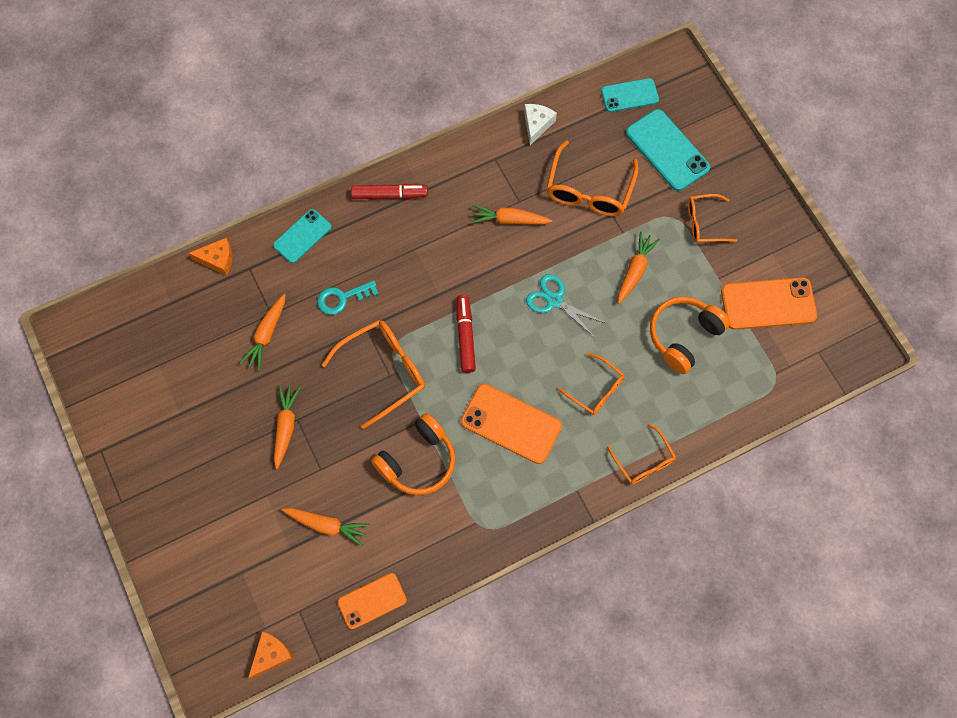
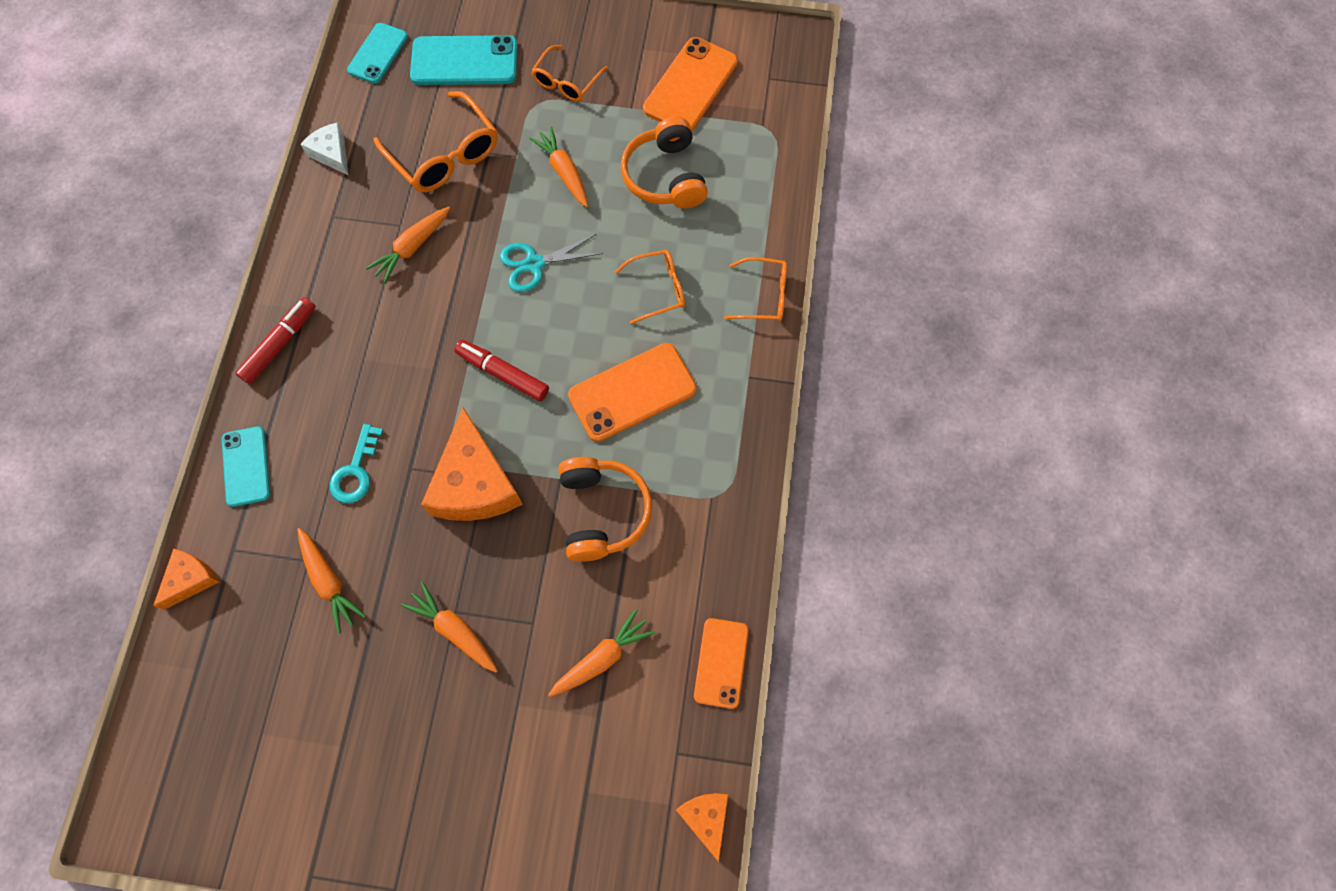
camera: 55 degrees left, 0 degrees up
(382, 372) = (475, 483): orange glasses -> orange cheese

